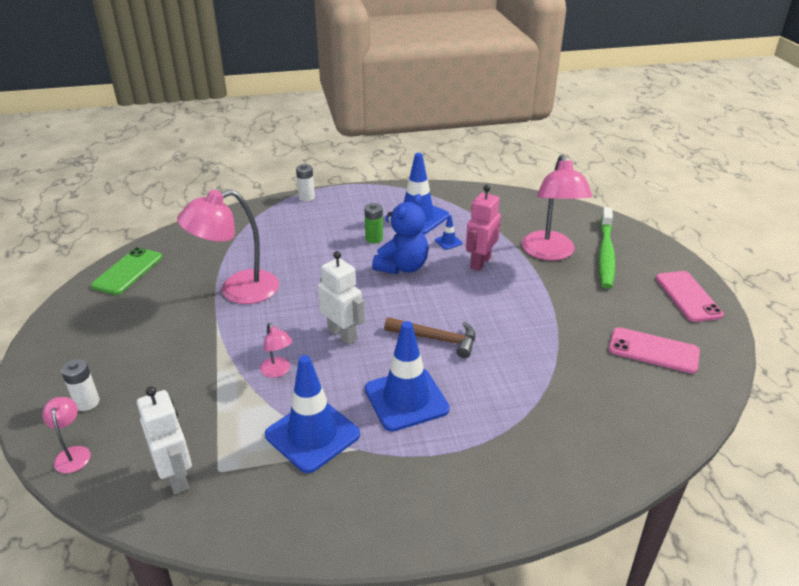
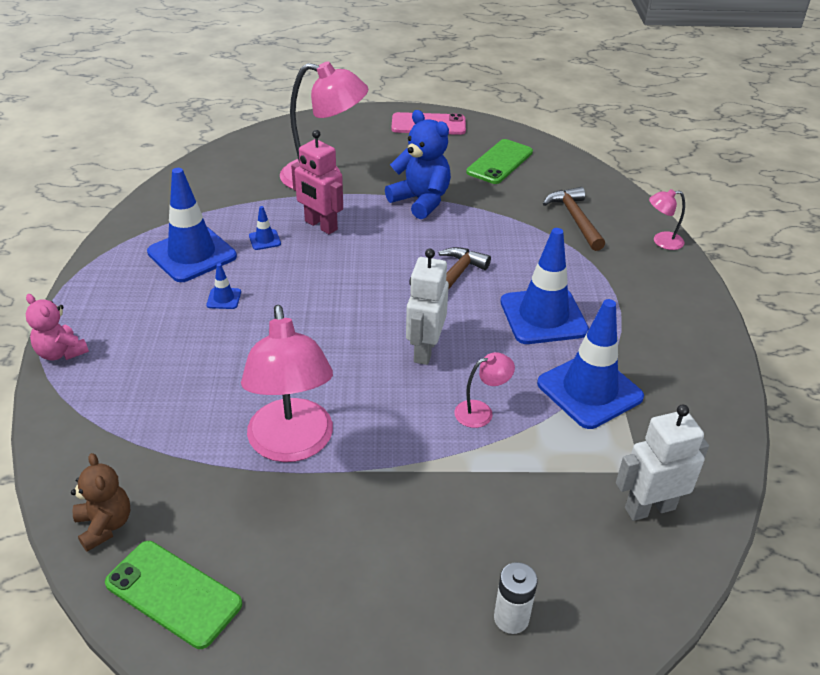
camera: 80 degrees left, 5 degrees up
(73, 453) = (609, 623): pink lamp -> pink lamp (661, 241)
(176, 241) = (105, 525): none -> brown teddy bear
(306, 197) = (61, 352): white battery -> pink teddy bear
(342, 334) = (424, 350): white robot -> white robot turned 45 degrees counterclockwise
(374, 239) = (224, 298): green battery -> blue traffic cone
(402, 267) = (303, 284): blue teddy bear -> blue teddy bear (421, 201)
(579, 414) = (575, 219): none -> brown hammer
(605, 253) = (341, 146): green toothbrush -> none
(653, 351) = (500, 162): pink phone -> green phone

